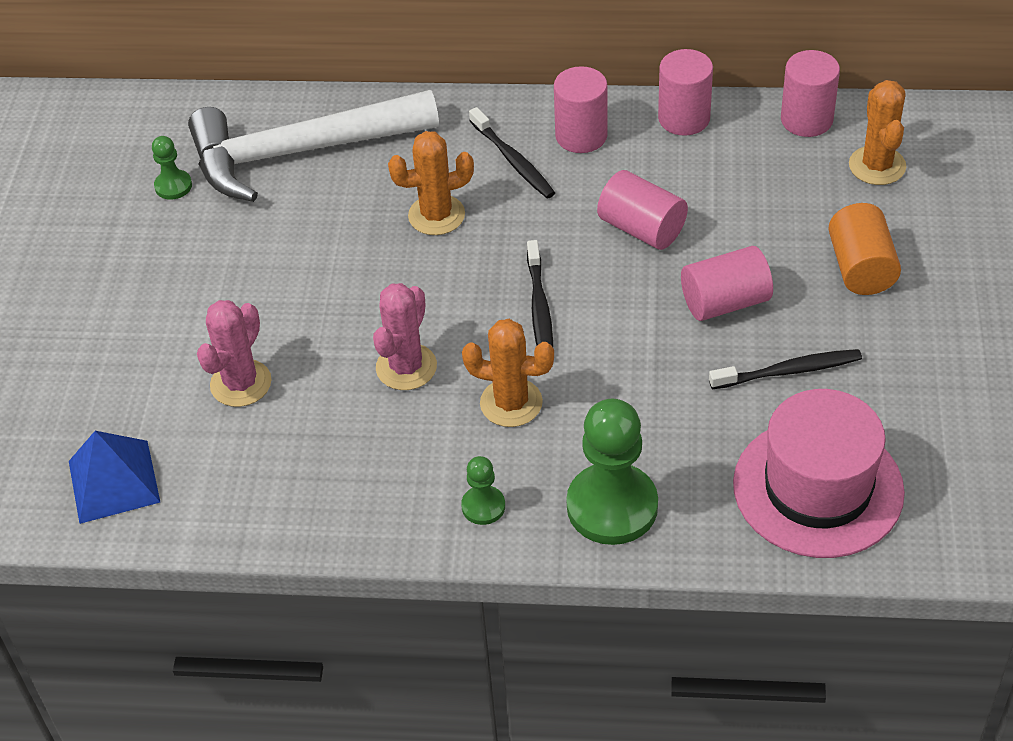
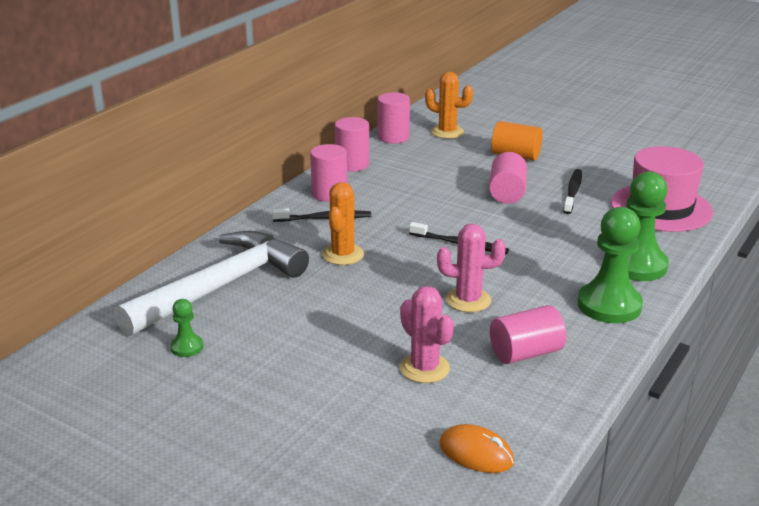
camera: 65 degrees left, 20 degrees down
(113, 481) = (476, 453): blue pyramid -> orange mouse
(300, 152) = (220, 287): white hammer -> white hammer turned 150 degrees counterclockwise
(406, 367) = (468, 300): pink cactus -> pink cactus turned 45 degrees counterclockwise
(483, 506) = (609, 305): green pawn -> green pawn, size x2.07
(511, 403) = (530, 273): orange cactus -> none
(642, 228) = (426, 198): pink cylinder -> pink cylinder (525, 353)

